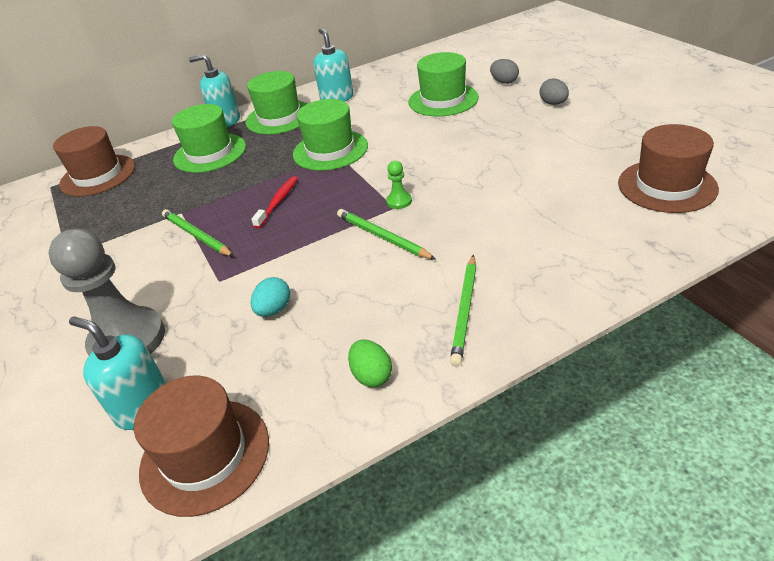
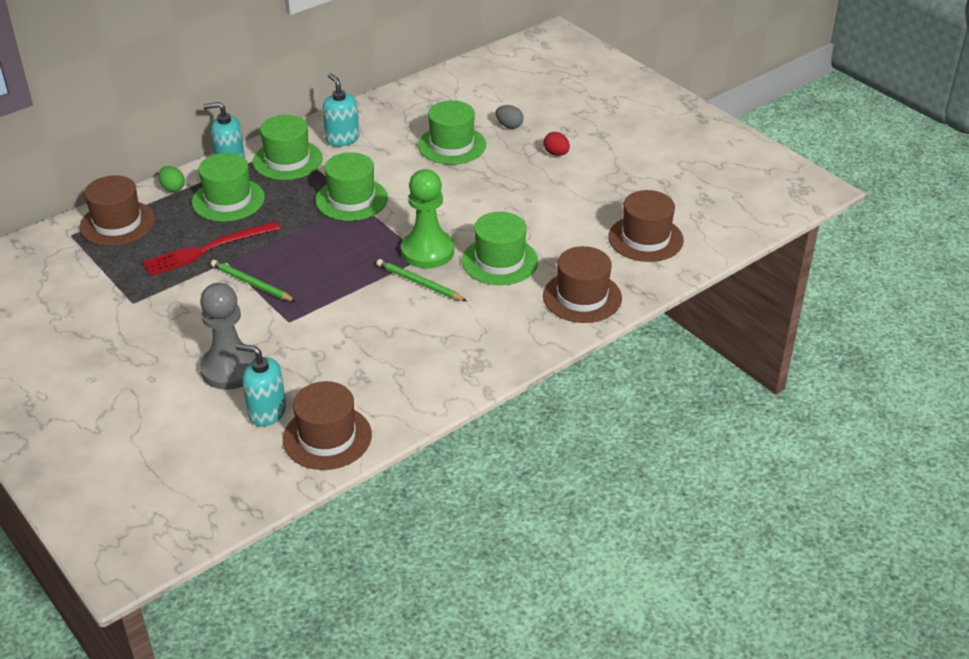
camera: 15 degrees left, 0 degrees up
(168, 200) = (207, 249): none -> red fork
(274, 310) = (344, 342): turquoise egg -> none
(278, 202) = (317, 252): red toothbrush -> none
(372, 375) = (432, 384): green egg -> green egg (173, 188)
(399, 201) = (427, 251): green pawn -> green pawn, size x2.42
(465, 310) = (494, 338): green pencil -> none
(482, 212) = (499, 261): none -> green hat
(553, 103) = (556, 154): grey egg -> red egg
(587, 257) = (582, 297): none -> brown hat

